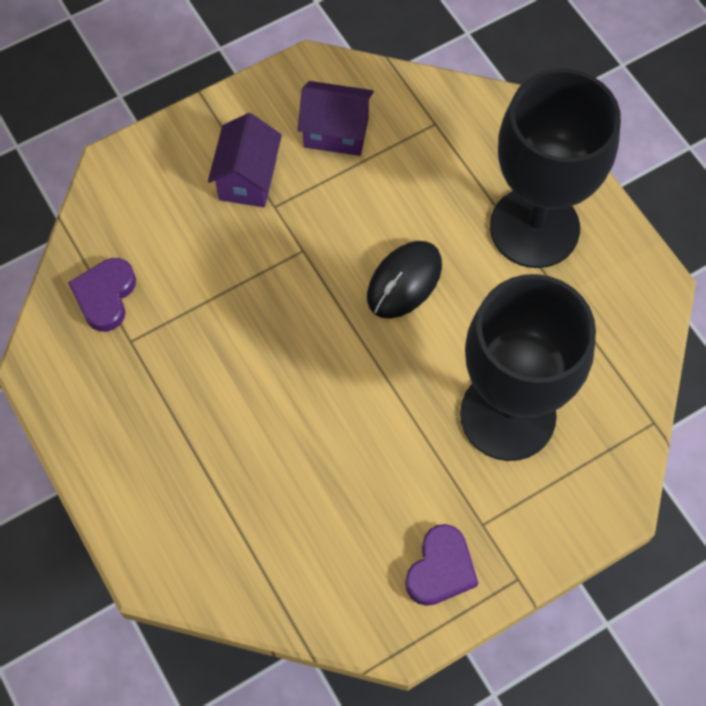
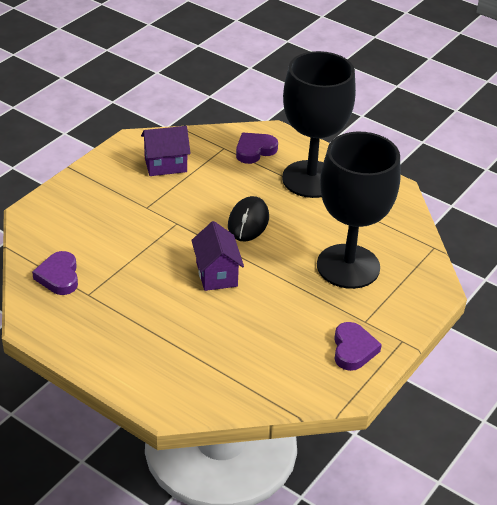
camera: 25 degrees left, 25 degrees down
(248, 179) = (122, 198): purple house -> purple house (216, 274)
(478, 143) = (254, 150): none -> purple heart

